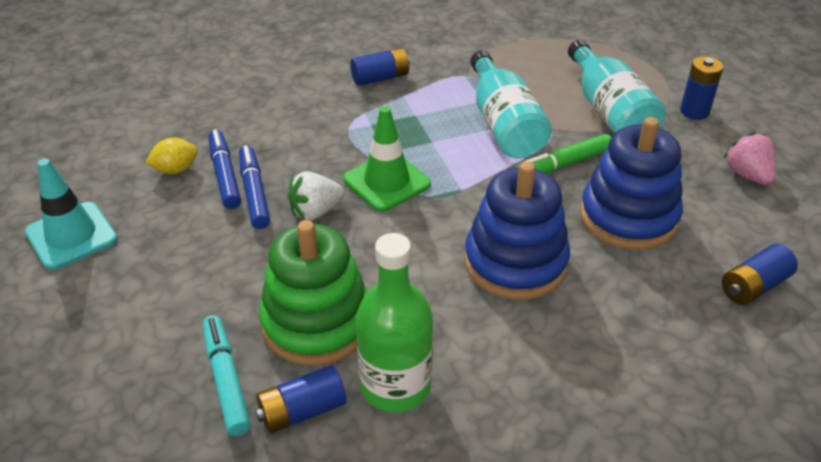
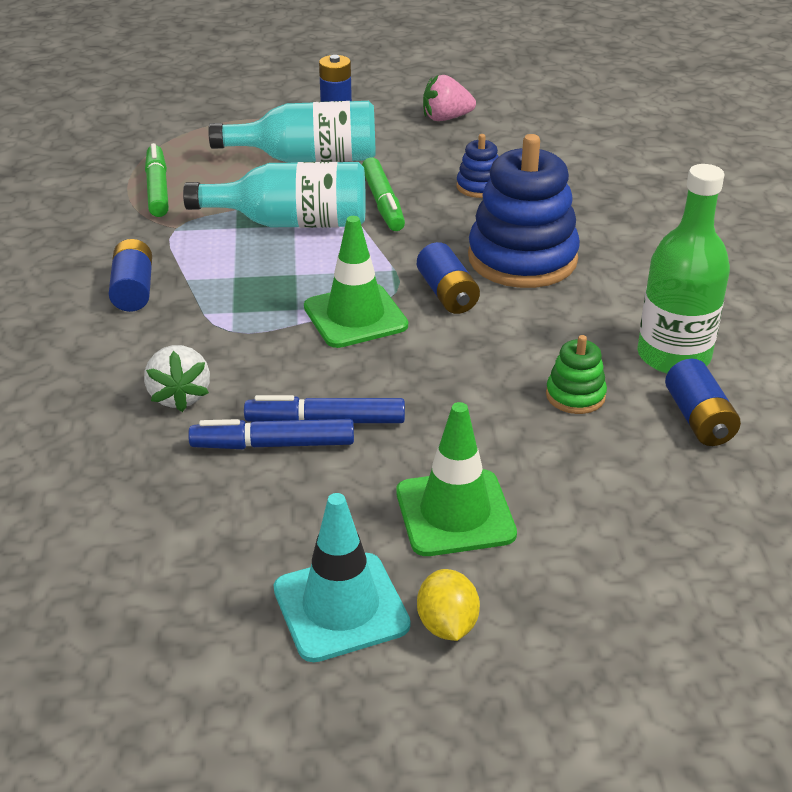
camera: 75 degrees left, 5 degrees down
(163, 273) = (455, 513): none -> green traffic cone
(175, 169) = (235, 491): yellow lemon -> yellow lemon (447, 625)
(226, 380) = (648, 469): turquoise marker -> none
(315, 211) = (386, 375): white strawberry -> white strawberry (180, 396)
(317, 322) = (575, 395): green stacking toy -> green stacking toy, size x0.47
(516, 55) = (157, 189): none -> green marker
(628, 217) = (479, 187): blue stacking toy -> blue stacking toy, size x0.47
(754, 286) = (590, 153): blue battery -> blue battery (447, 294)

